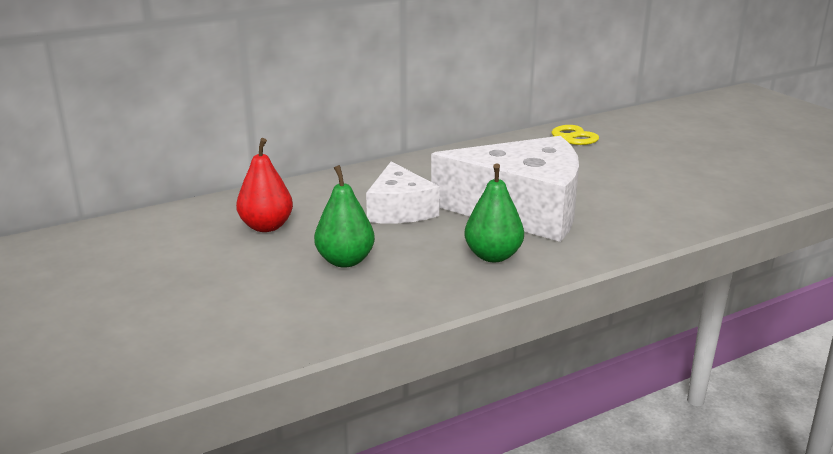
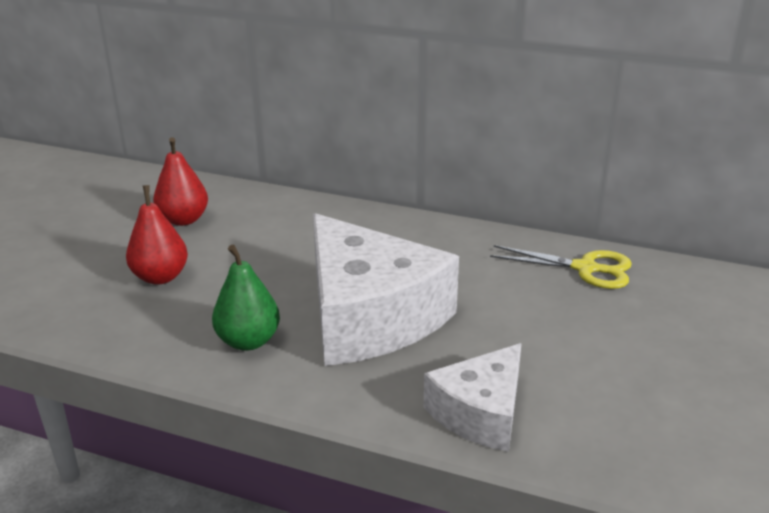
camera: 50 degrees right, 5 degrees up
(345, 261) = (160, 277): green pear -> red pear
(399, 210) = (286, 257): white cheese -> white cheese (480, 412)

